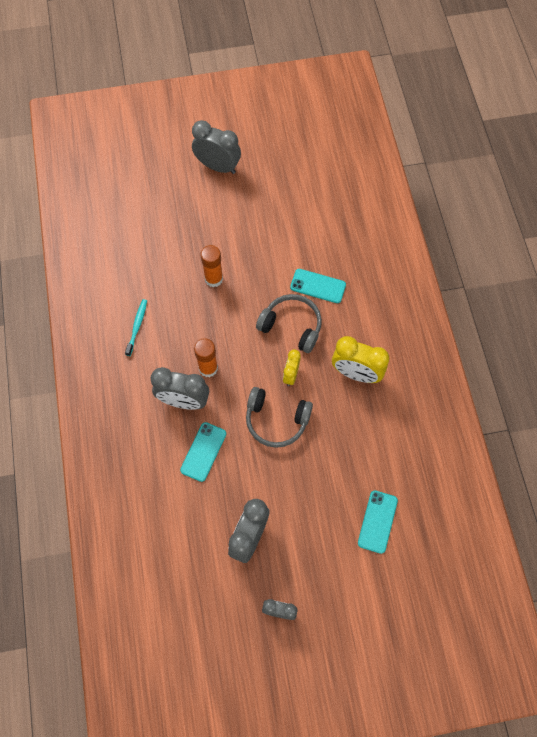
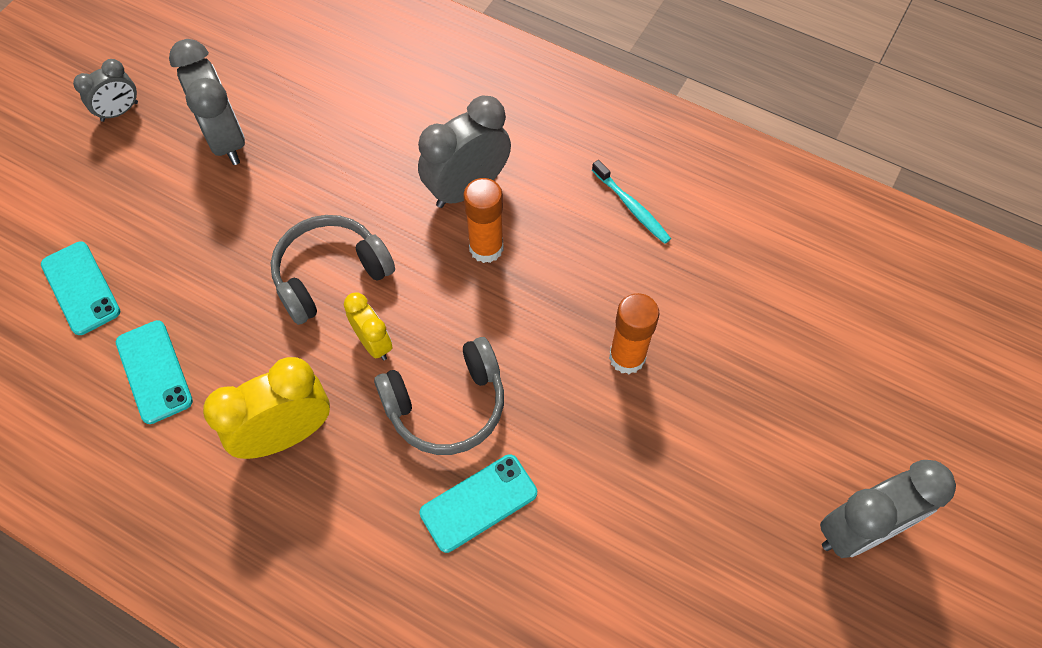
camera: 130 degrees right, 5 degrees down
(203, 451) = (378, 164): turquoise phone -> turquoise phone (154, 371)

